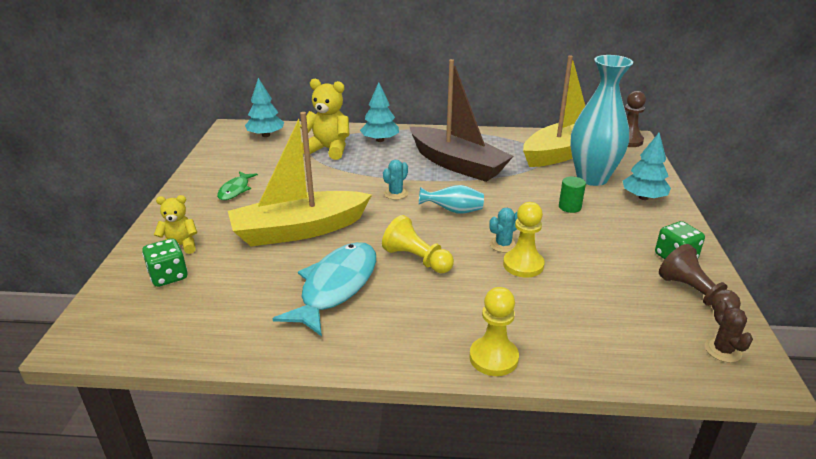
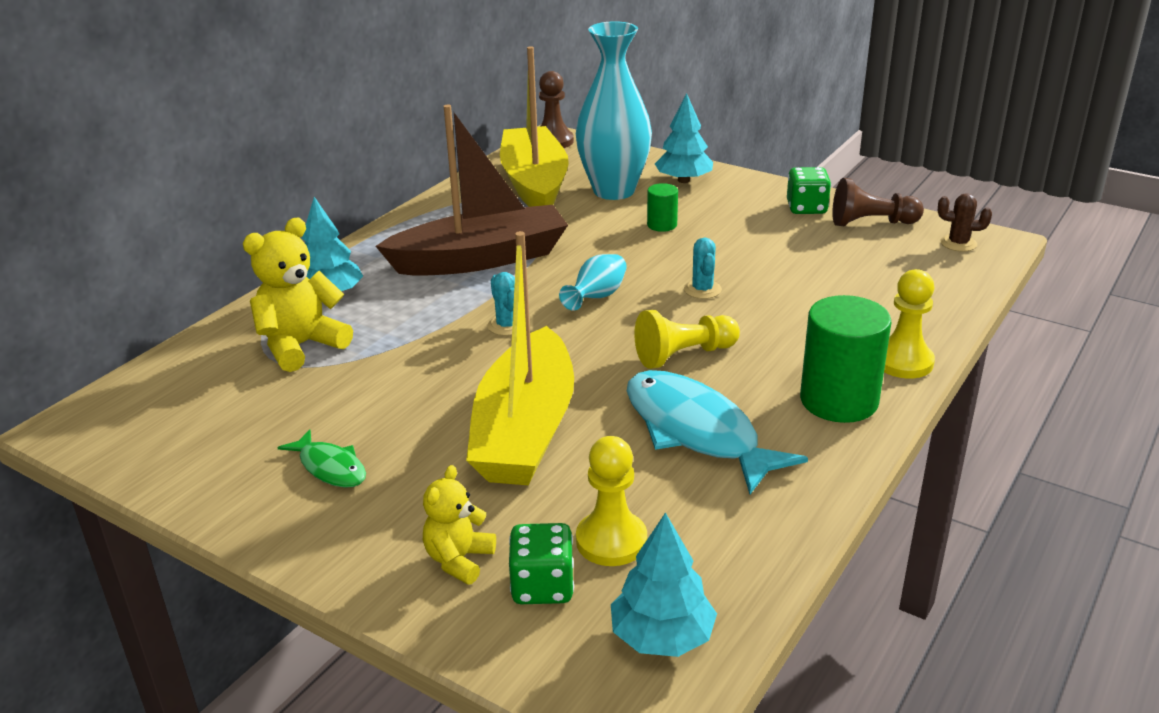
camera: 60 degrees left, 0 degrees up
(266, 135) = (159, 395): turquoise tree -> turquoise tree (662, 637)
(415, 337) = (839, 400): none -> green cylinder
(523, 265) = (753, 291): yellow pawn -> yellow pawn (611, 541)

